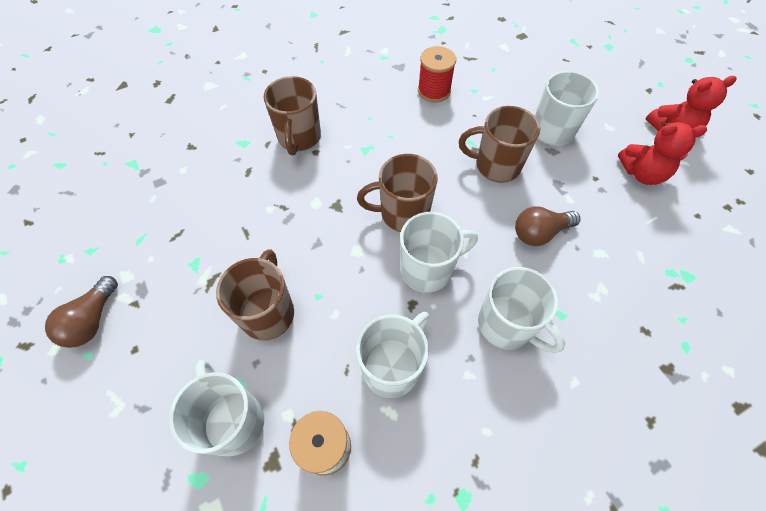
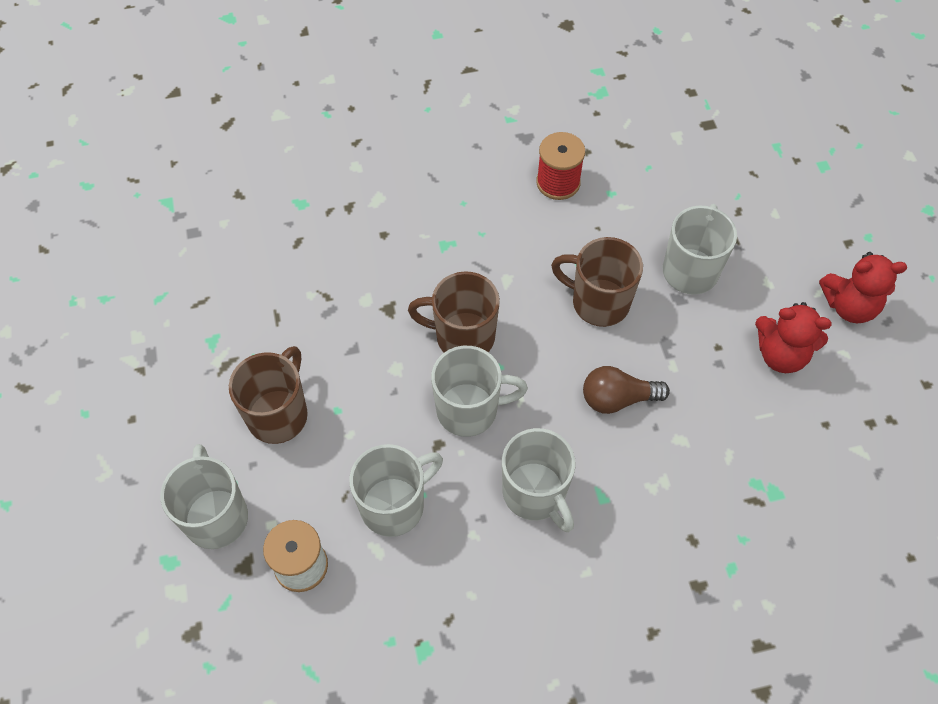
camera: 15 degrees right, 0 degrees up
(92, 320) = (95, 377): brown light bulb -> none
(299, 138) = (369, 212): brown mug -> none

